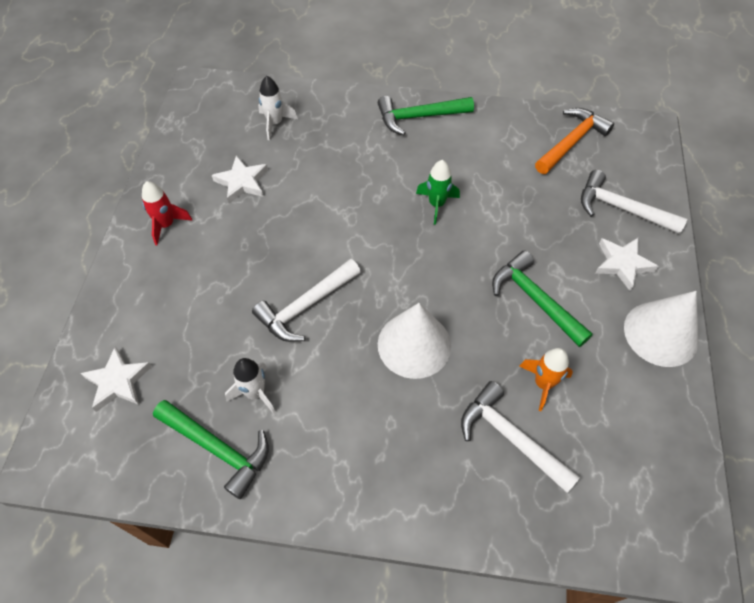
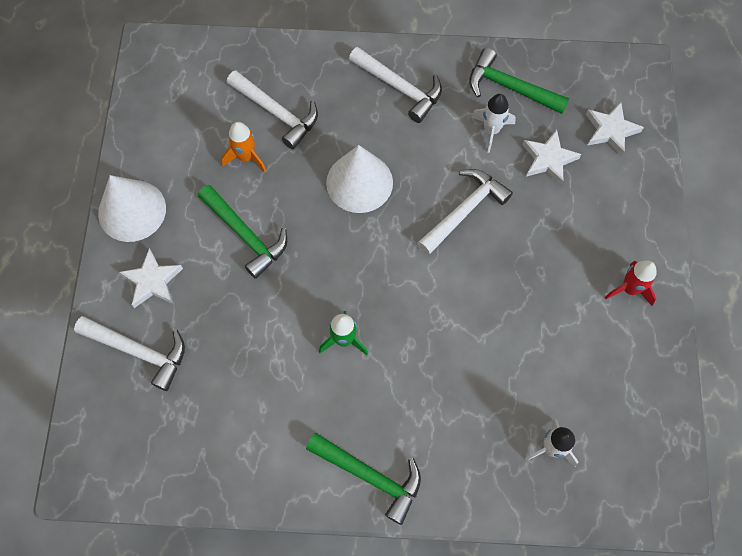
camera: 175 degrees right, 10 degrees up
(242, 182) = (566, 352): white star -> white star (548, 159)
(356, 460) = (399, 87): none -> white hammer
(419, 117) = (370, 476): green hammer -> green hammer turned 45 degrees clockwise
(571, 142) = (180, 448): orange hammer -> none

